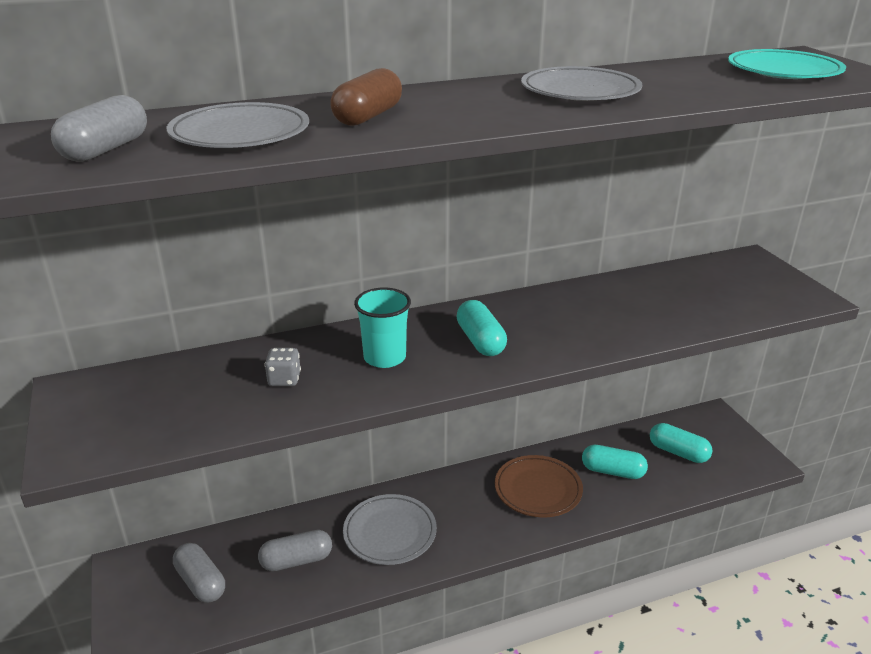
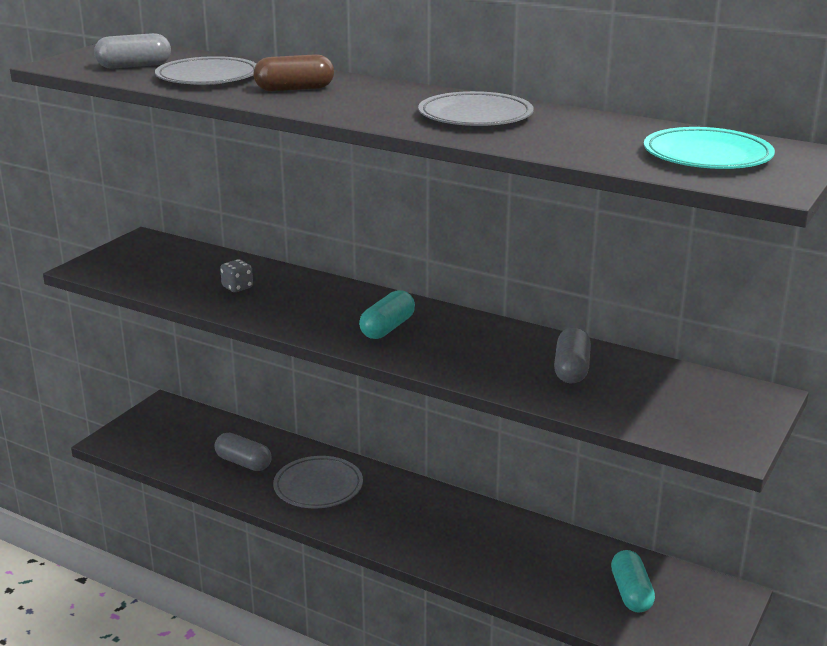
camera: 50 degrees right, 5 degrees down
(201, 582) = (182, 438): grey capsule -> grey capsule (571, 369)
(384, 357) = (311, 306): turquoise cup -> none
(538, 489) = (461, 533): brown plate -> none
(612, 471) = (543, 564): turquoise capsule -> none

